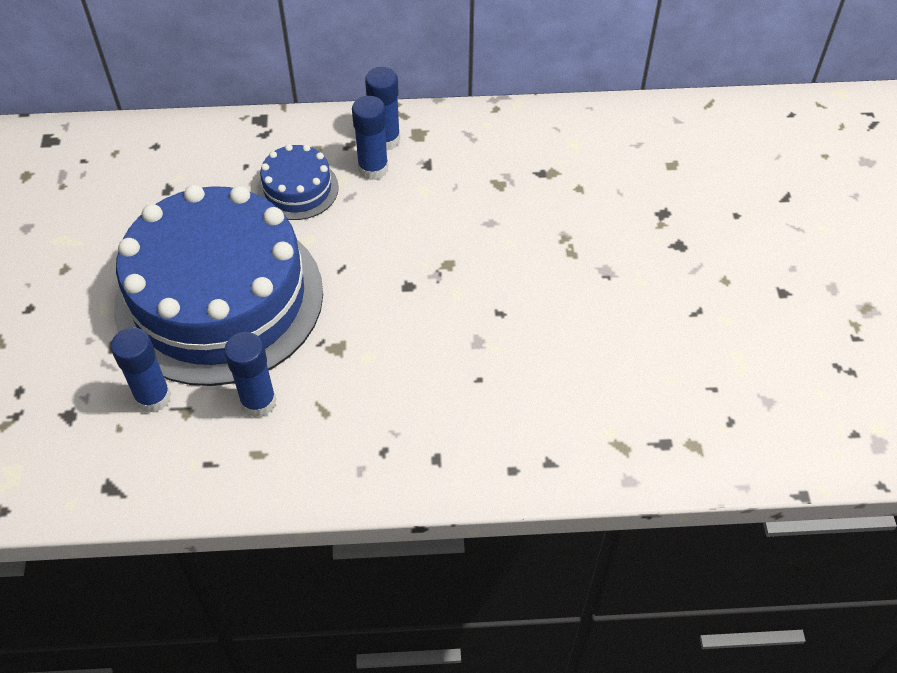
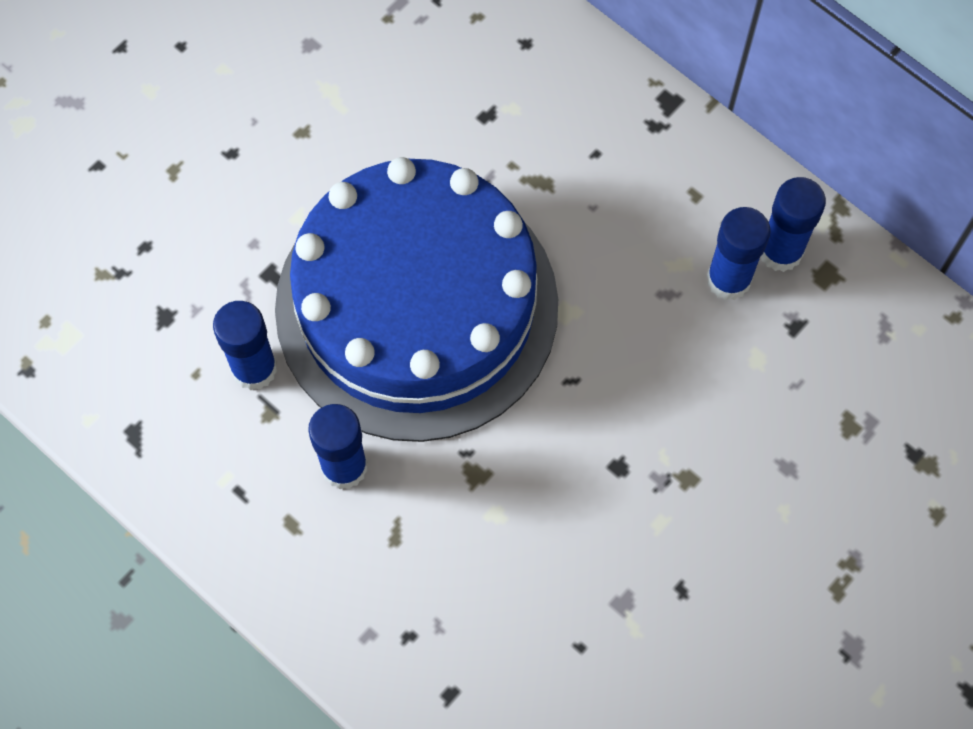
camera: 45 degrees right, 15 degrees up
(297, 189) = (621, 235): blue cake -> none

